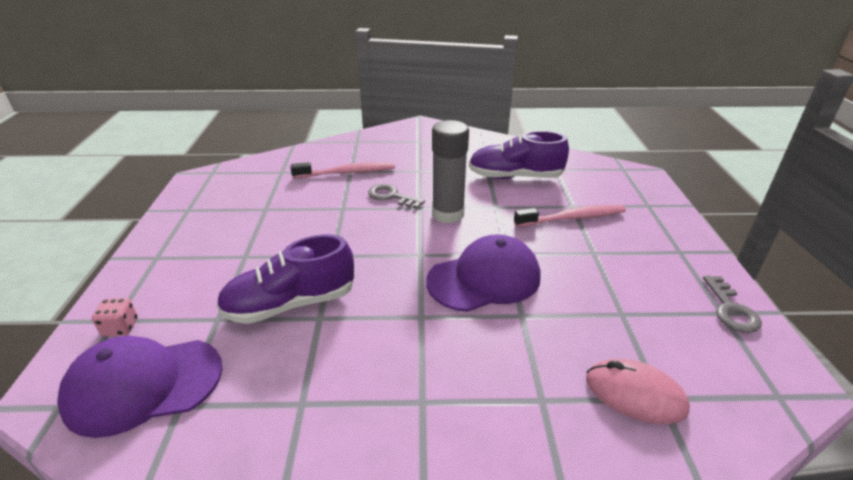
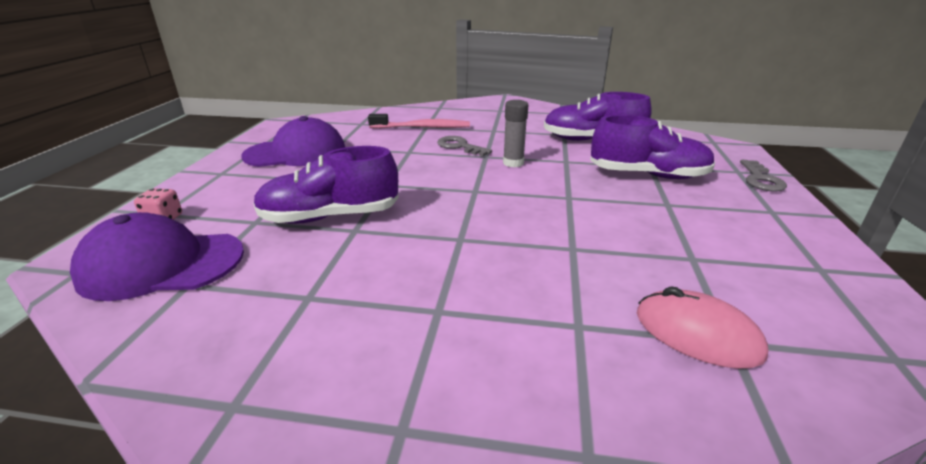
camera: 10 degrees right, 5 degrees down
(448, 214) = (513, 163): grey glue stick -> grey glue stick, size x0.62
(484, 279) = (538, 215): purple cap -> purple cap (296, 153)
(572, 218) = (648, 175): pink toothbrush -> purple shoe
(730, 309) = (833, 267): grey key -> grey key (760, 179)

